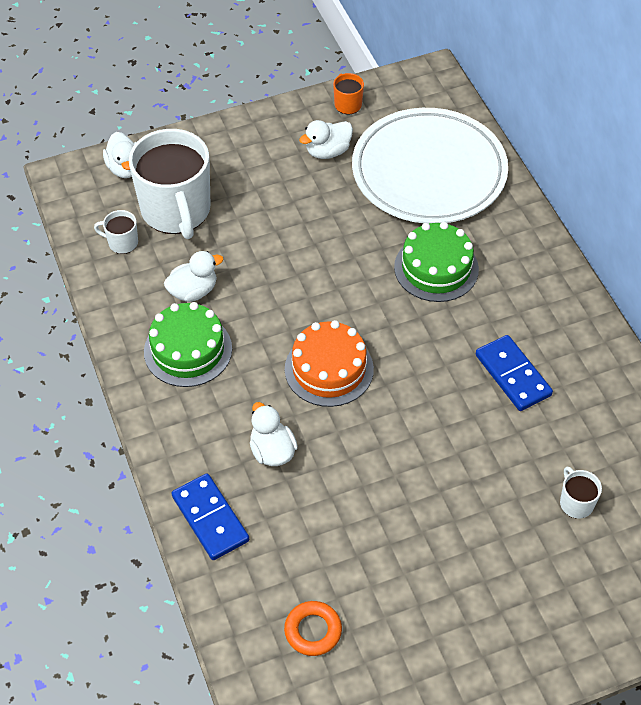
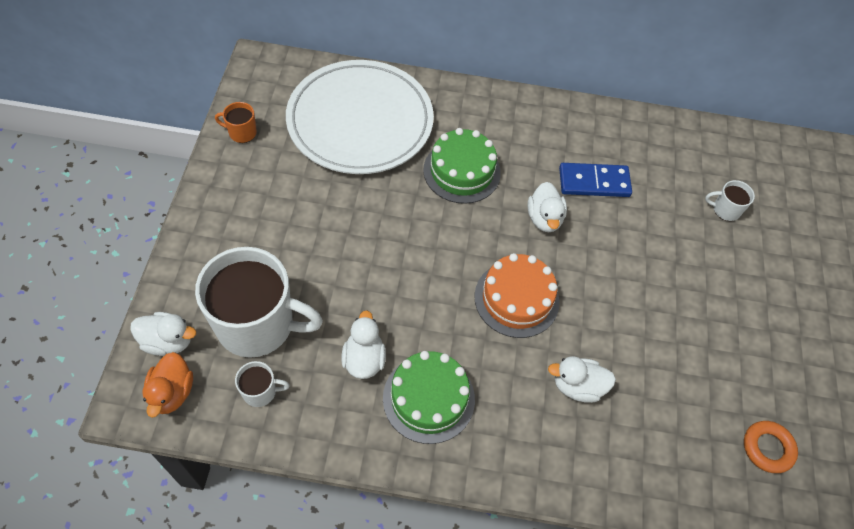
camera: 65 degrees left, 5 degrees up
(87, 193) = (172, 392): none -> orange duck
(122, 243) = (260, 391): white mug -> white mug turned 135 degrees counterclockwise
(210, 518) = (623, 473): blue domino -> none
(327, 151) = (283, 174): white duck -> white duck (544, 218)

